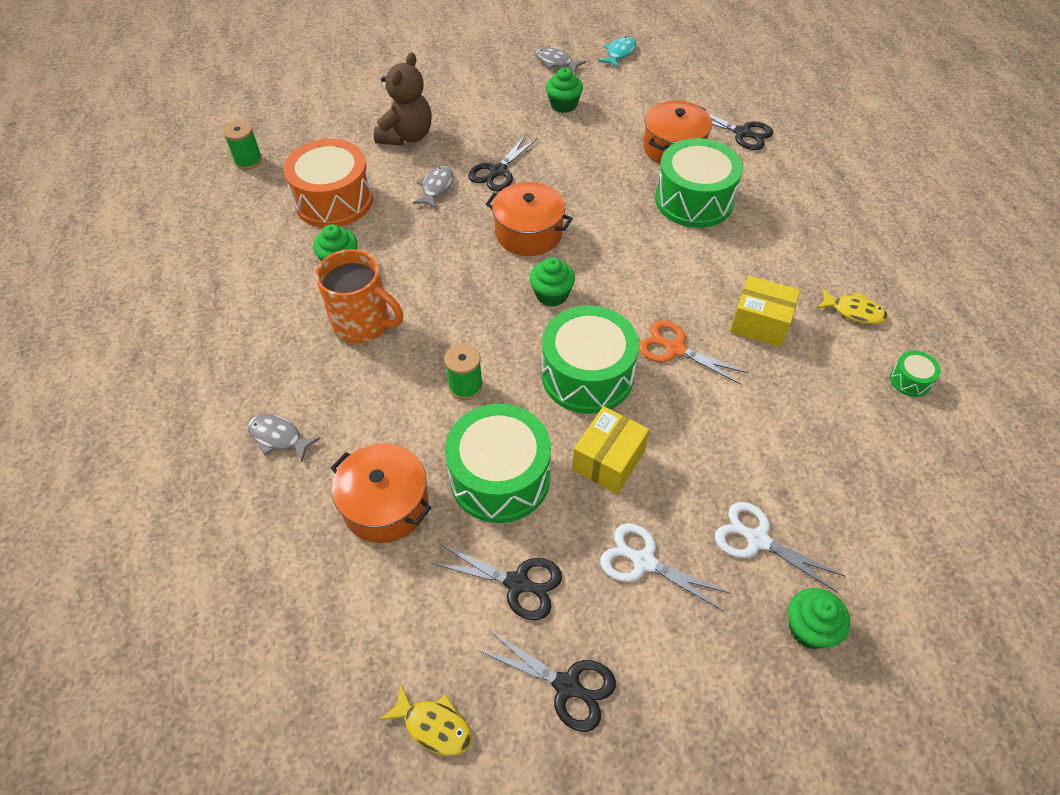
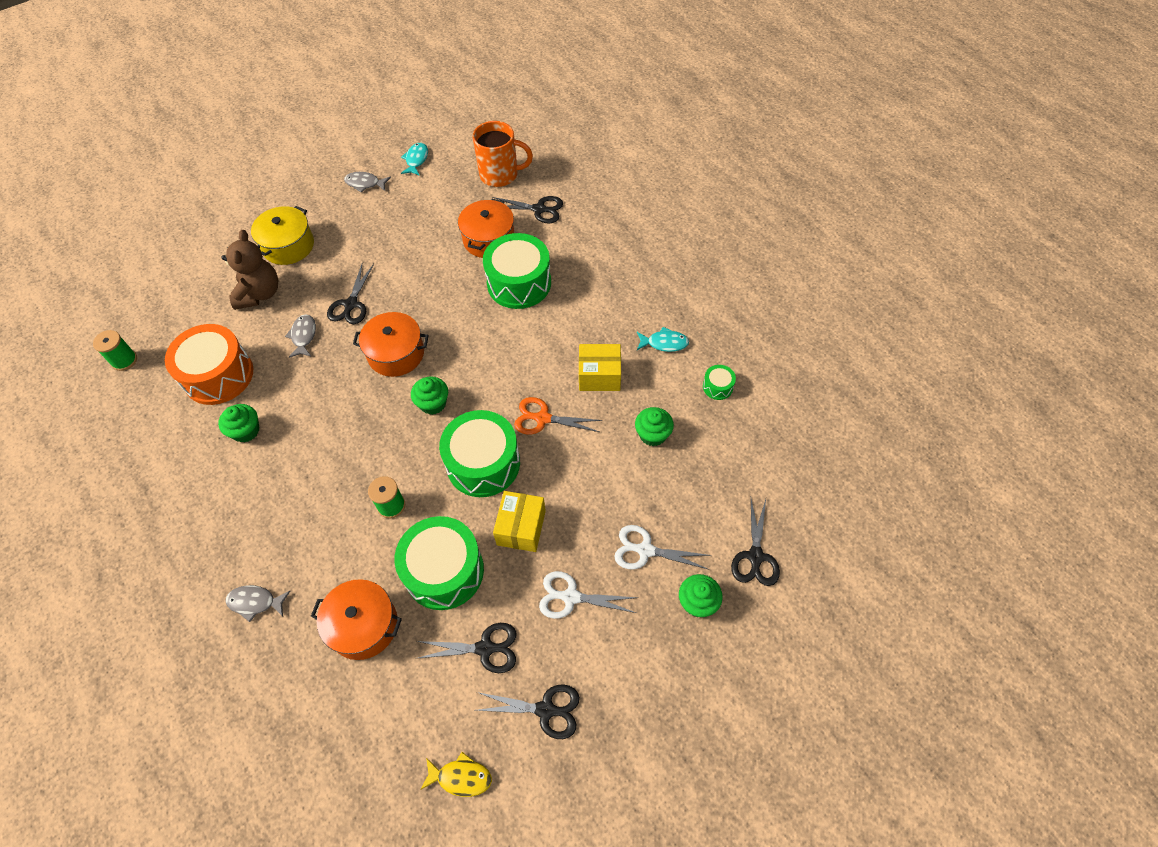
camera: 20 degrees left, 5 degrees up
(363, 324) = (287, 480): orange mug -> orange mug (500, 175)
(453, 100) = (288, 246): none -> yellow pot
(563, 105) = (385, 224): green cupcake -> green cupcake (652, 434)
(854, 311) = (664, 343): yellow fish -> turquoise fish
(906, 600) = (755, 557): none -> black scissors

